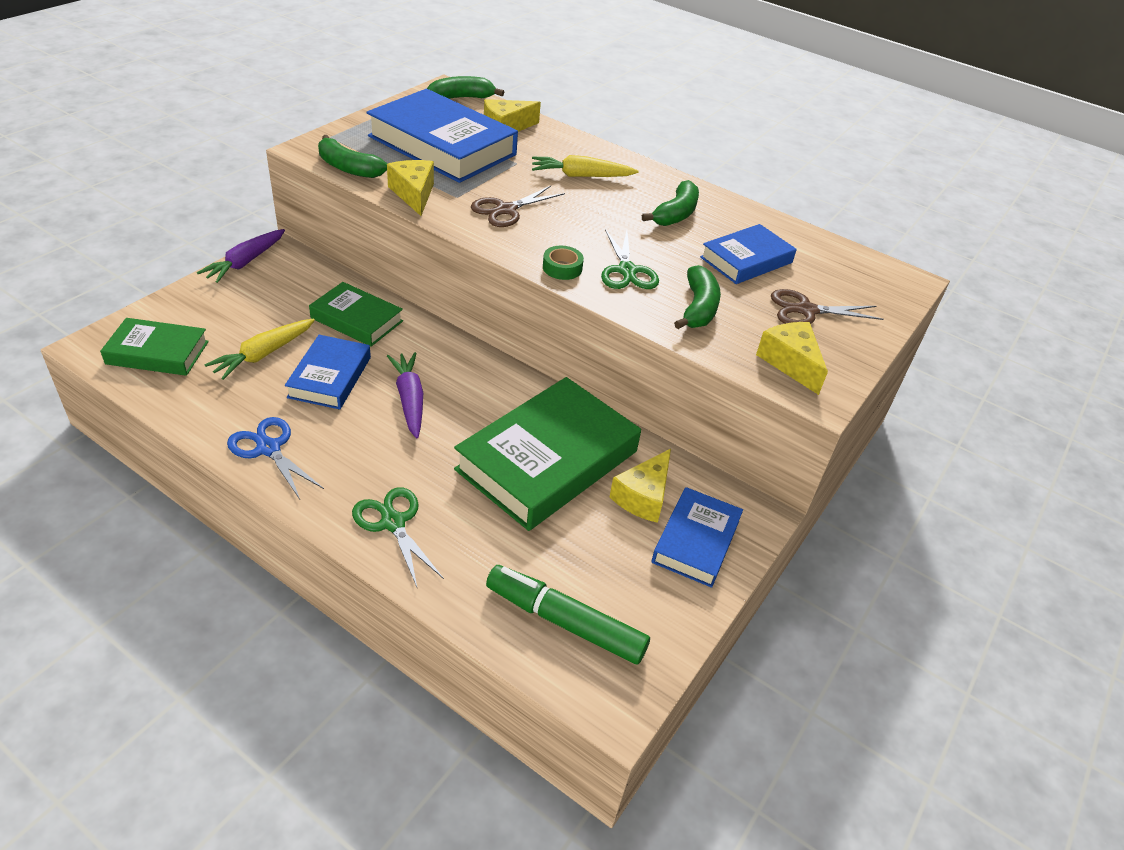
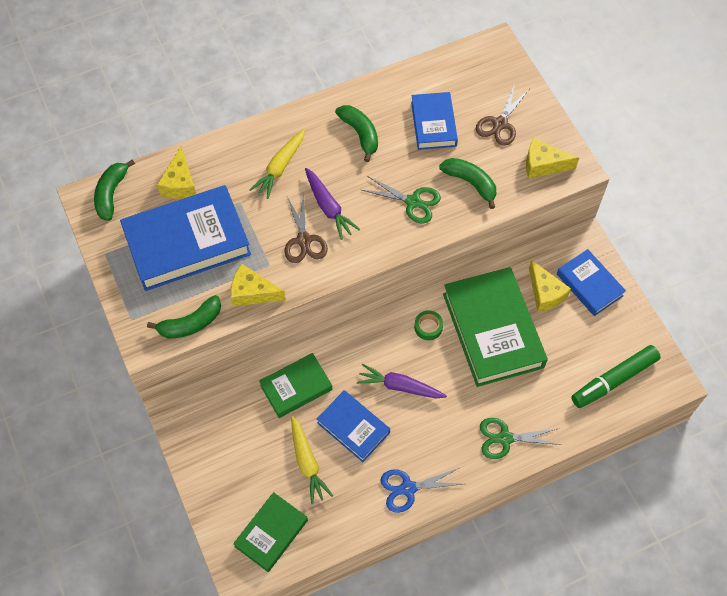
camera: 55 degrees left, 20 degrees up
(245, 262) = (182, 442): purple carrot -> purple carrot (328, 208)
(562, 268) = (392, 239): green tape -> green tape (428, 327)

